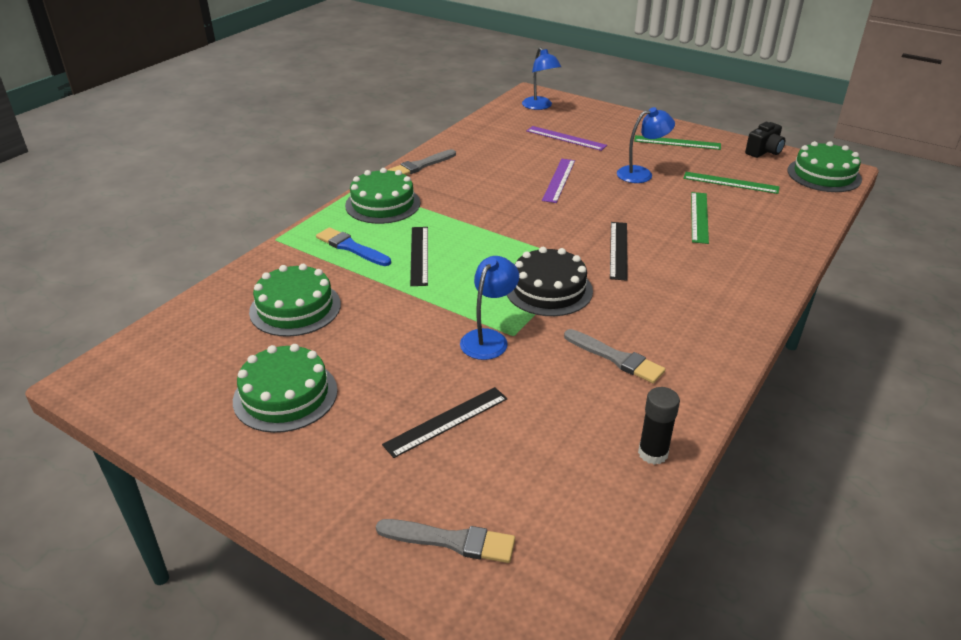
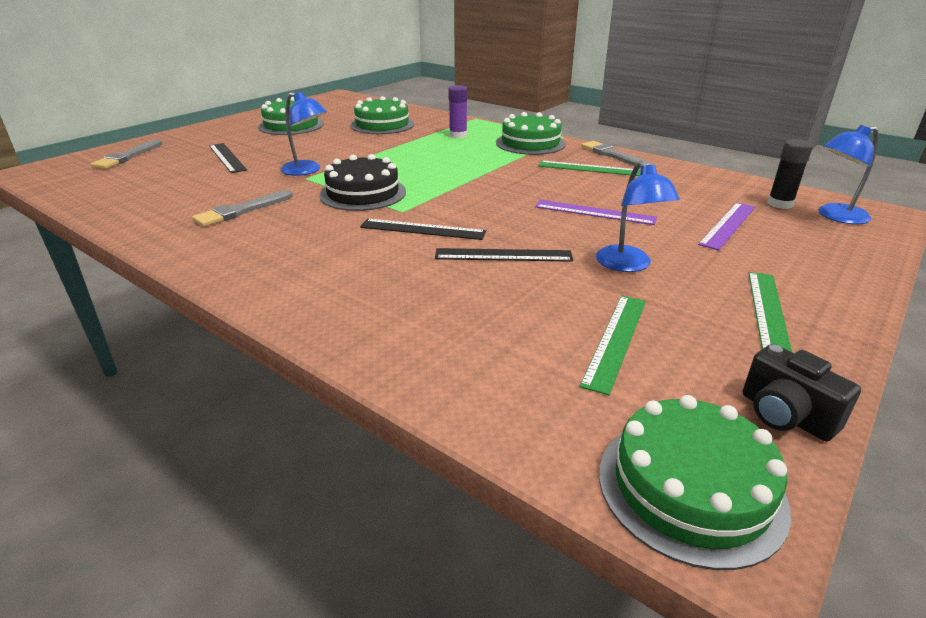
camera: 95 degrees right, 5 degrees down
(351, 247) = (458, 135): blue brush -> purple glue stick
(419, 255) = (439, 153): black ruler -> black ruler (503, 255)
(653, 453) = (119, 212): black glue stick -> black glue stick (780, 204)
(699, 217) = (495, 291): green ruler -> green ruler (588, 168)

